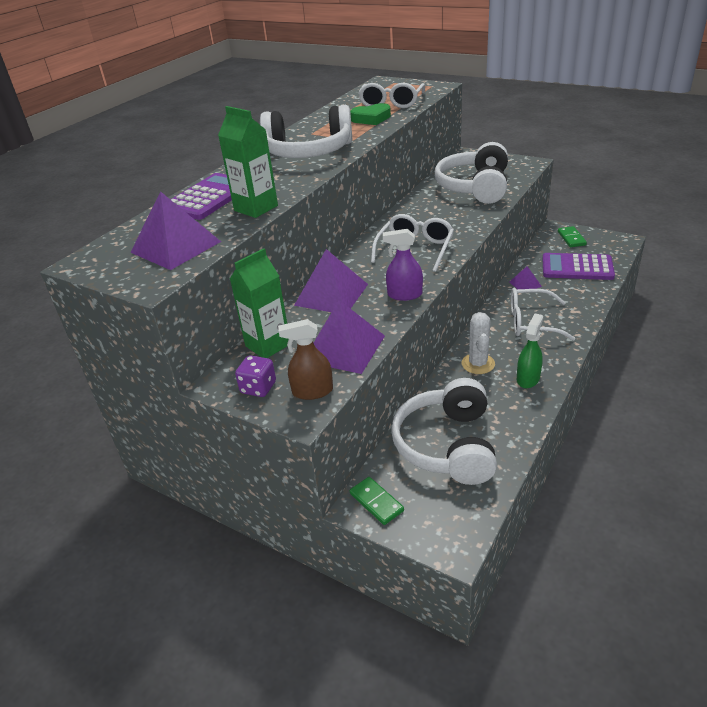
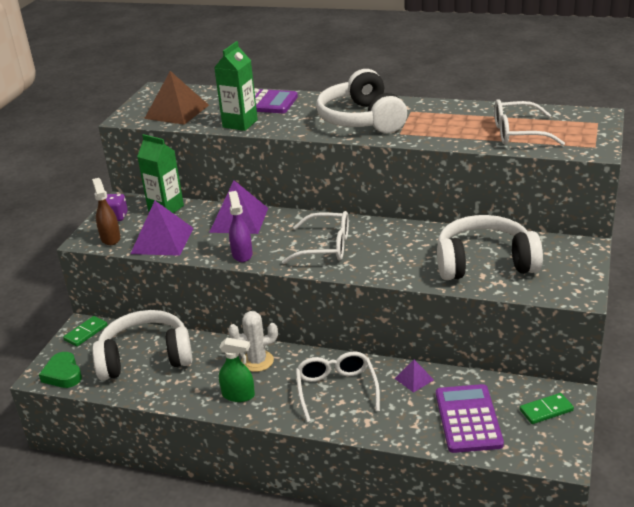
camera: 75 degrees right, 5 degrees down
(176, 247) = (177, 112): purple pyramid -> brown pyramid
(371, 118) = (462, 131): green heart -> green heart (63, 374)

